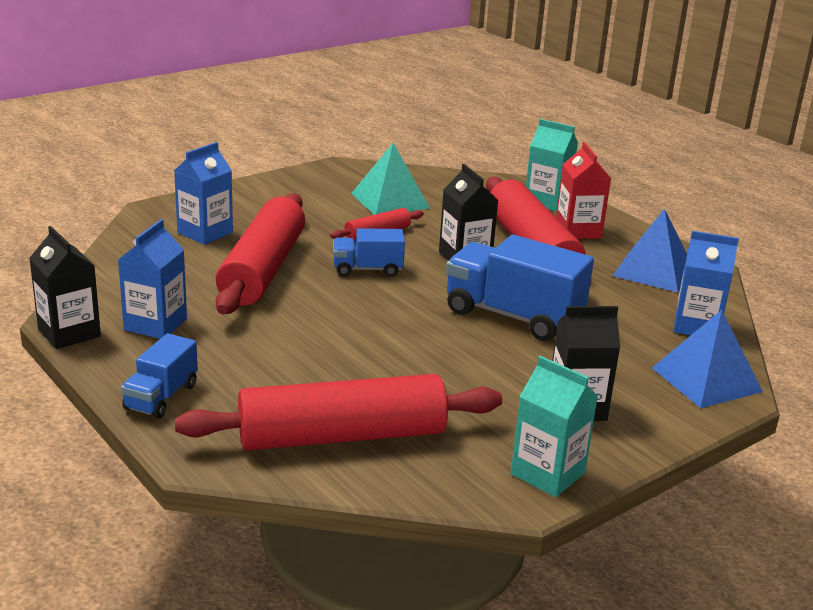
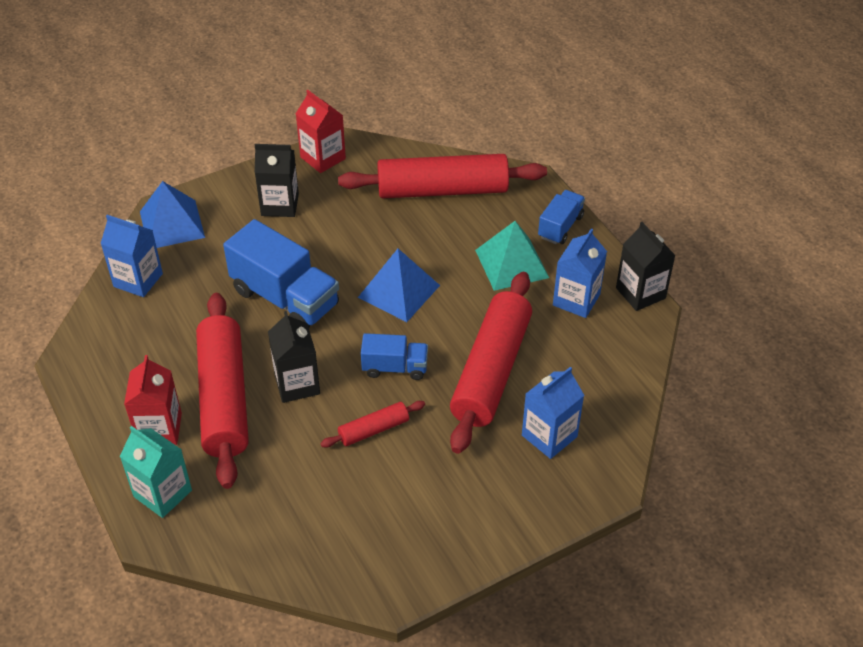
camera: 170 degrees left, 20 degrees up
(390, 200) = (345, 500): turquoise pyramid -> turquoise pyramid (511, 264)
(548, 473) = (323, 158): turquoise carton -> red carton
(653, 271) = (125, 356): blue pyramid -> blue pyramid (399, 291)

